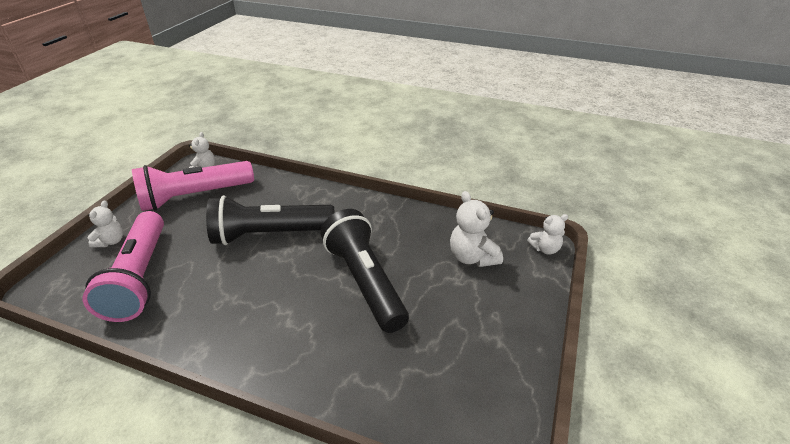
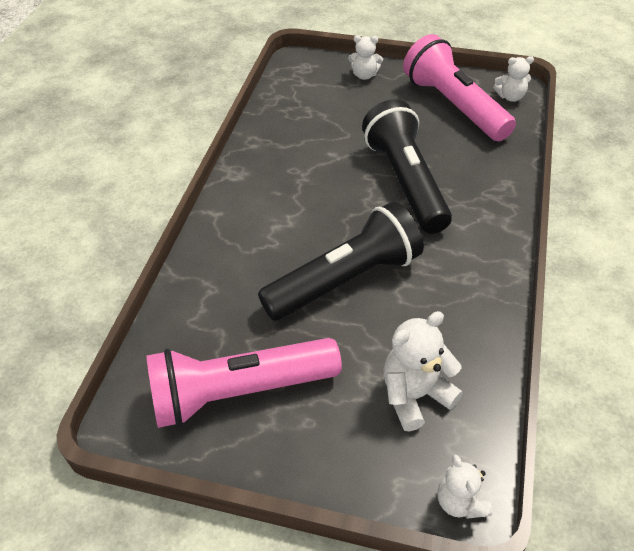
camera: 85 degrees right, 10 degrees up
(140, 277) = (320, 109): pink flashlight -> pink flashlight (239, 392)

